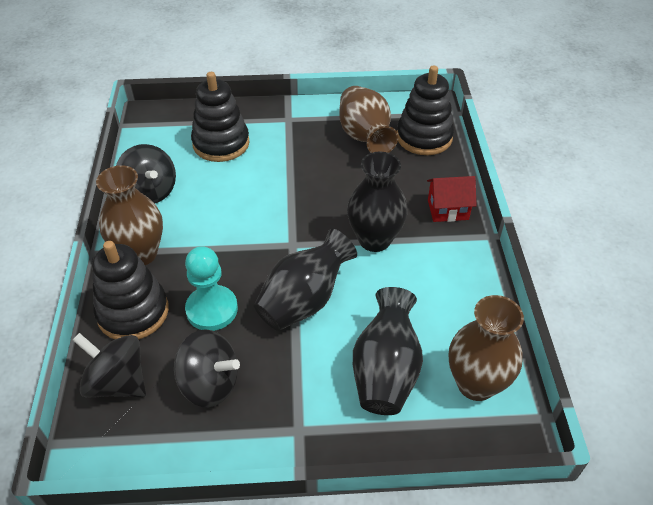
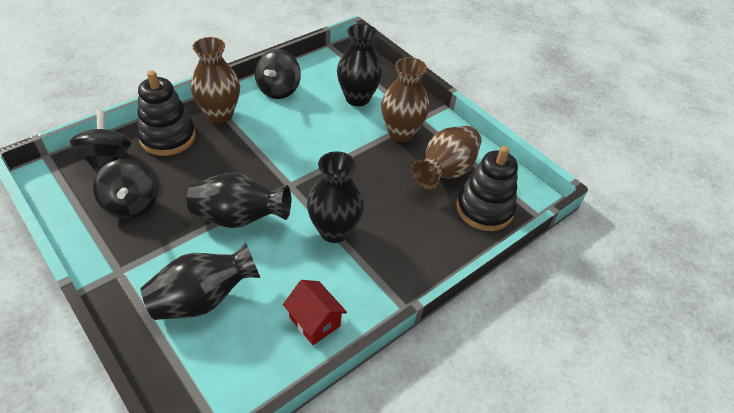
camera: 50 degrees right, 0 degrees up
(212, 309) = (196, 173): turquoise pawn -> none
(221, 143) = (357, 98): black stacking toy -> black vase
(448, 210) = (410, 264): red house -> red house (314, 321)
(476, 384) = (227, 367): brown vase -> brown vase (401, 133)

